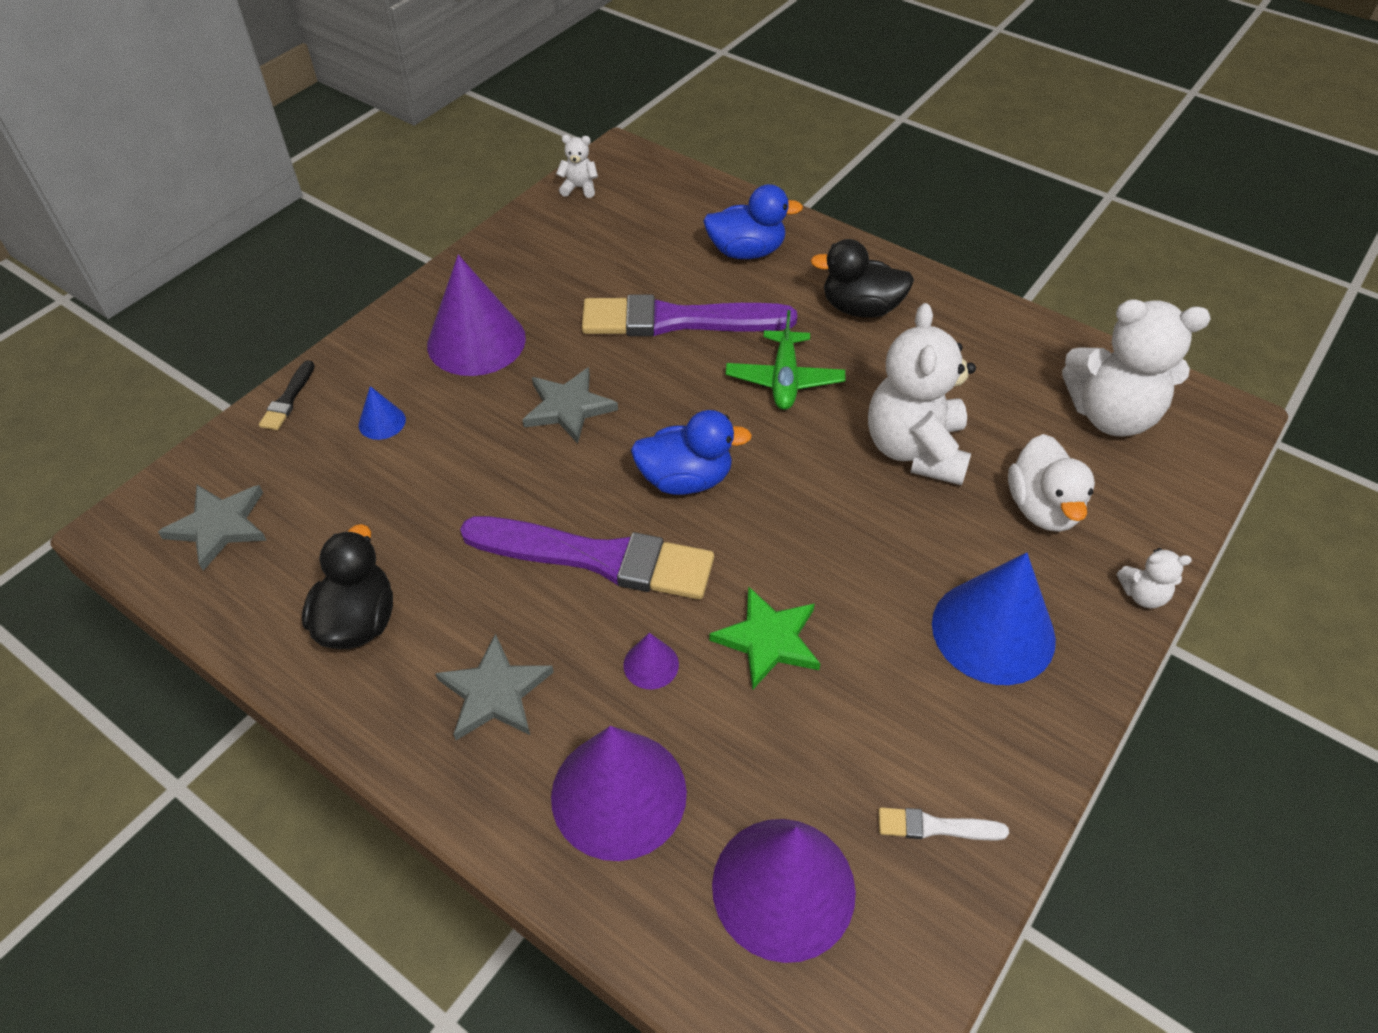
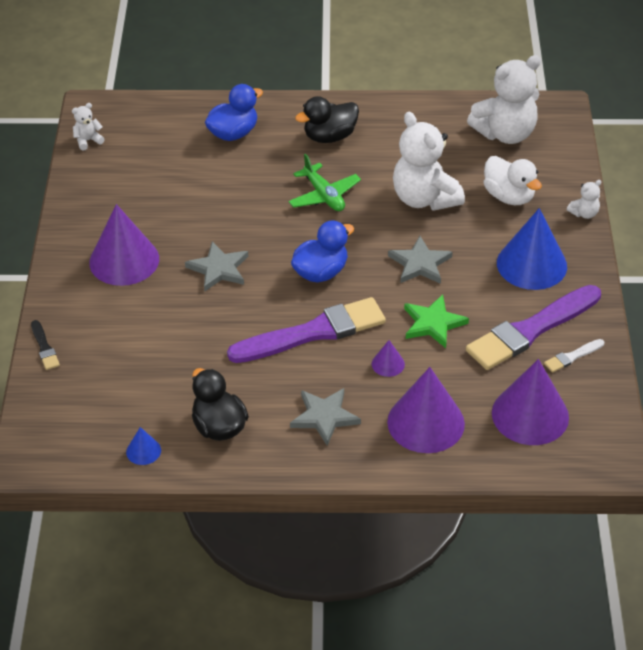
camera: 35 degrees left, 5 degrees down
(219, 526) = (85, 428): grey star -> grey star (420, 264)
(382, 422) = (117, 330): blue cone -> blue cone (143, 451)
(678, 320) = (232, 192): purple brush -> purple brush (531, 330)

